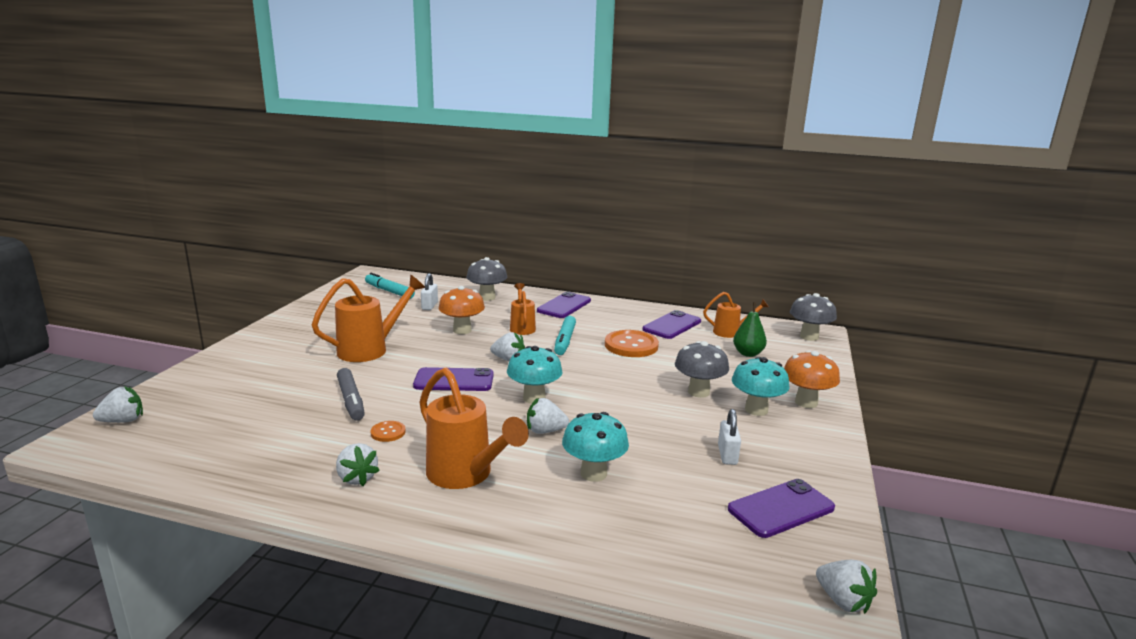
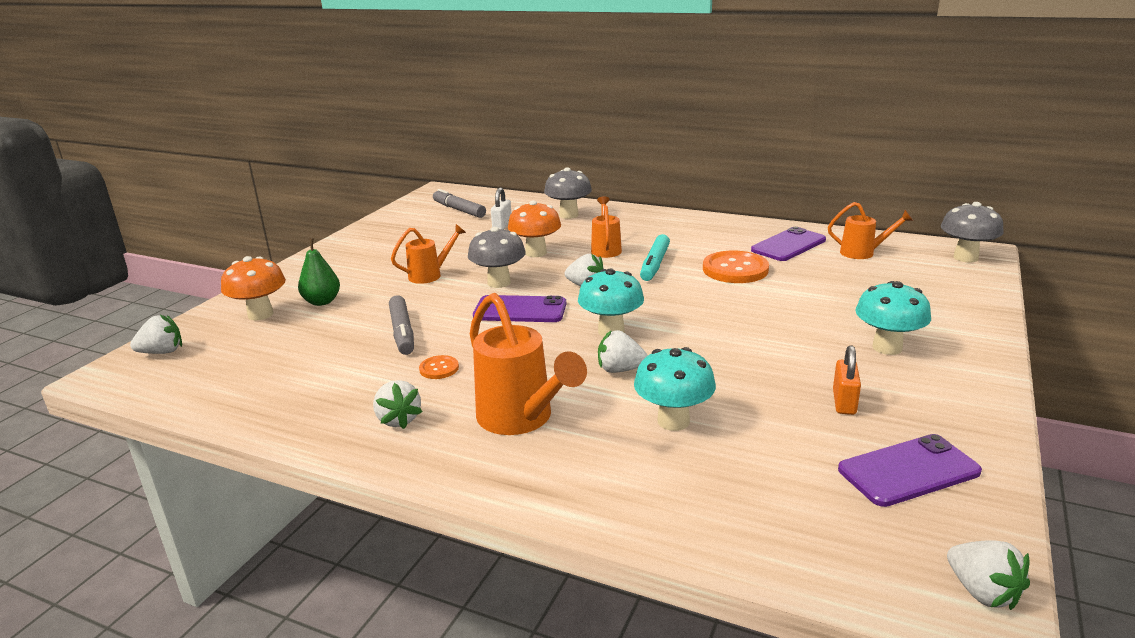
camera: 10 degrees right, 5 degrees up
(370, 349) = (430, 275): orange watering can -> orange watering can, size x0.59
(389, 291) = (459, 210): turquoise marker -> grey marker
(564, 306) = (658, 223): purple phone -> none
(698, 392) = (814, 325): grey mushroom -> grey mushroom (499, 283)
(727, 455) = (844, 402): white padlock -> orange padlock
(748, 353) = (882, 278): green pear -> green pear (322, 302)
(806, 402) = (954, 339): orange mushroom -> orange mushroom (260, 314)

